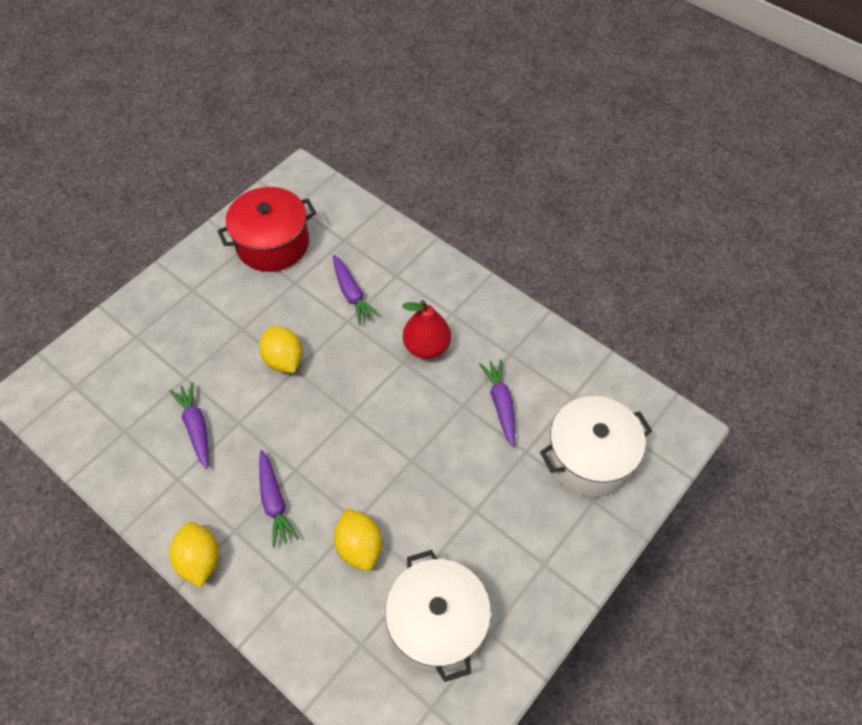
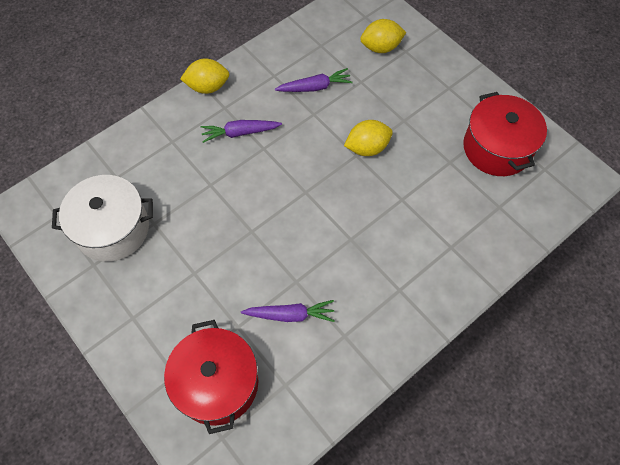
camera: 100 degrees right, 5 degrees up
(352, 294) = (432, 206): purple carrot -> none
(359, 547) = (188, 185): yellow lemon -> yellow lemon (381, 47)
(426, 347) = (364, 261): red pear -> none
(589, 458) = (217, 383): white pot -> red pot

